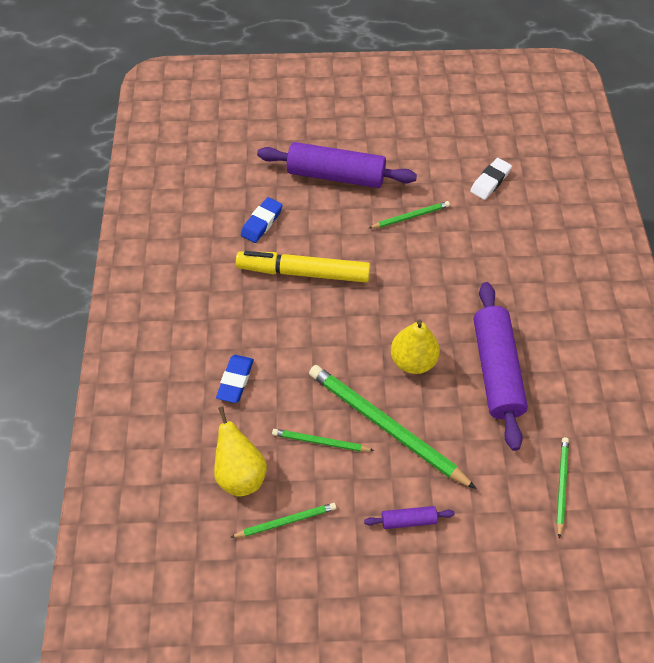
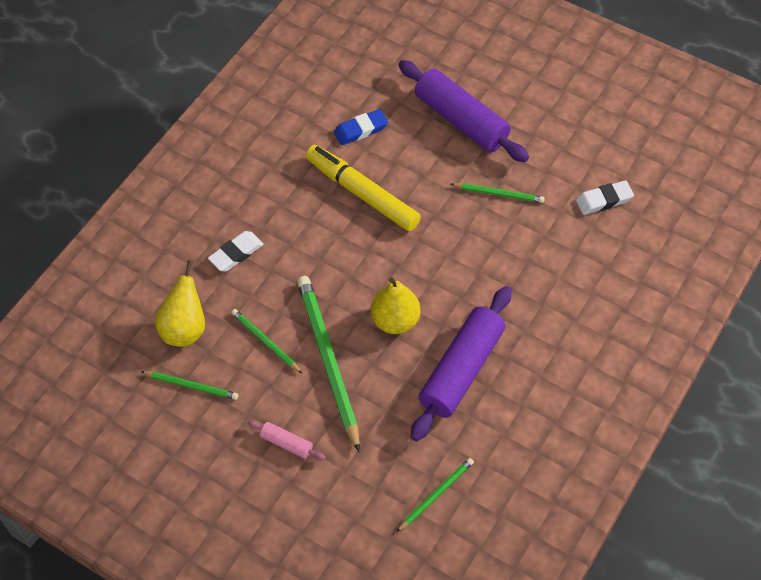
camera: 35 degrees right, 0 degrees up
(235, 380) = (236, 253): blue eraser -> white eraser
(408, 520) = (286, 443): purple rolling pin -> pink rolling pin

